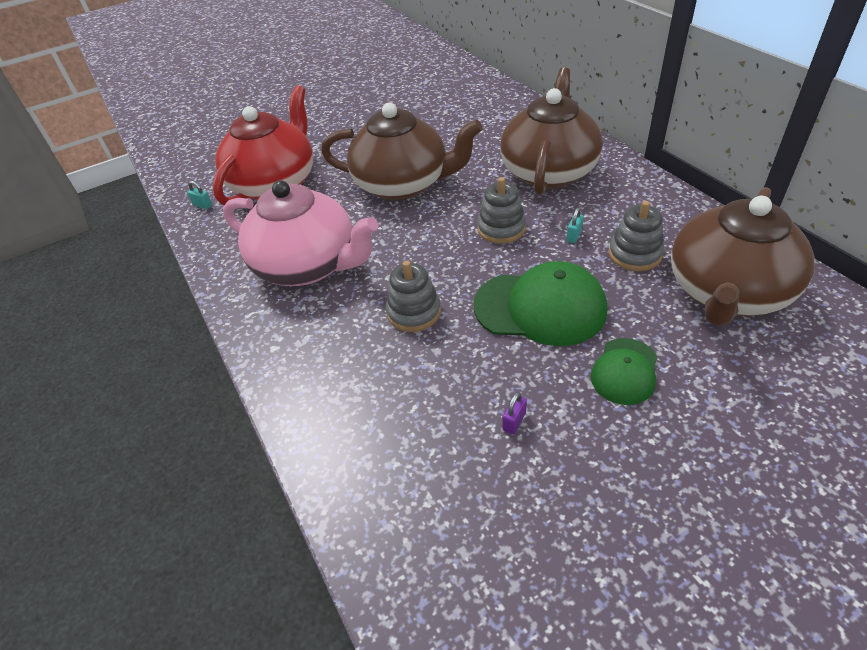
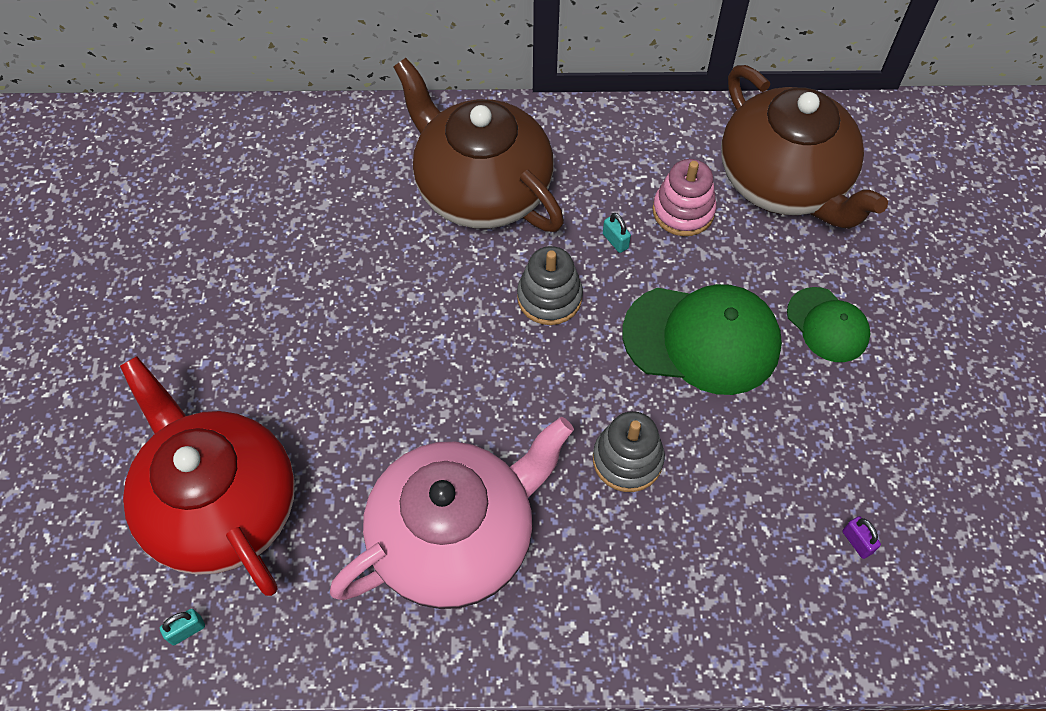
camera: 65 degrees left, 15 degrees up
(403, 185) = (372, 349): brown teapot -> none
(514, 421) = (833, 450): purple padlock -> purple padlock (857, 542)
(540, 307) = (702, 339): green cap -> green cap turned 60 degrees clockwise
(635, 254) = (683, 211): grey stacking toy -> pink stacking toy

